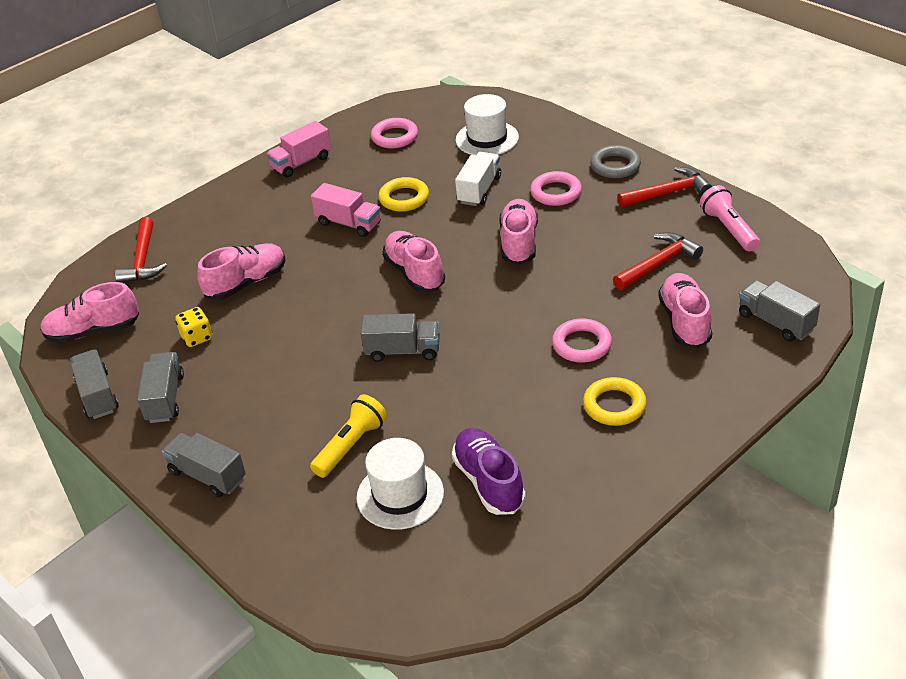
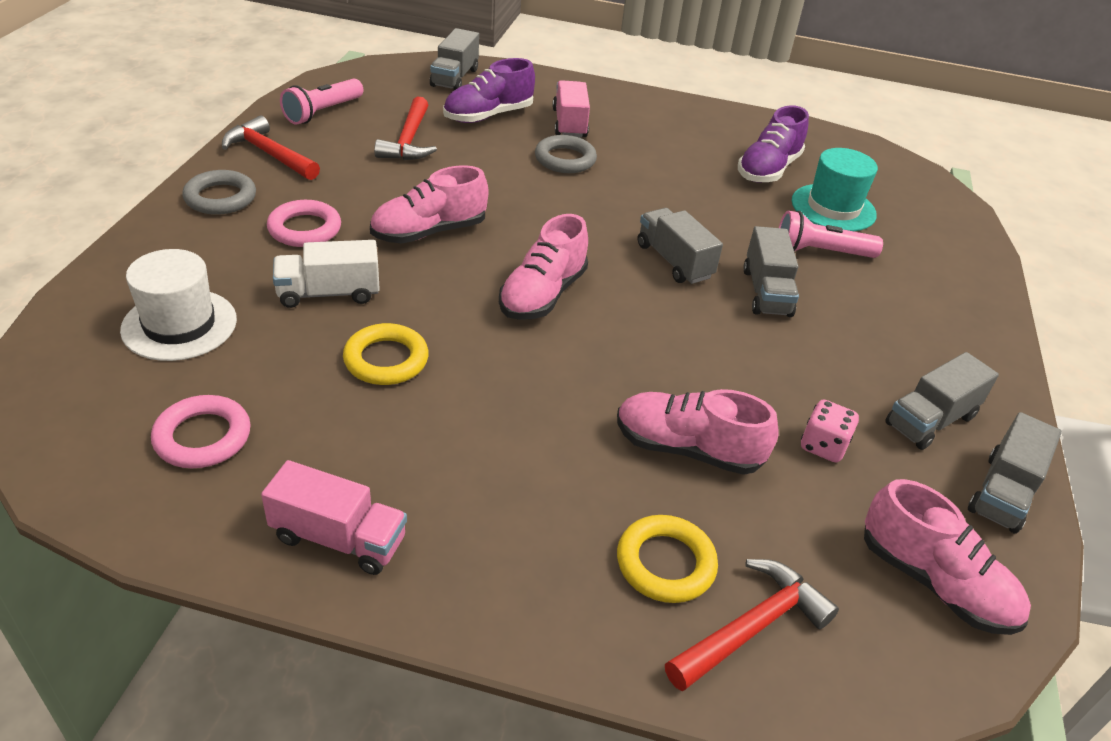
camera: 130 degrees left, 0 degrees up
(197, 337) = (823, 446): yellow dice -> pink dice
(207, 476) = (962, 330): grey truck -> grey truck (766, 292)
(349, 223) = (481, 396): pink truck -> pink truck (569, 123)
(351, 446) = (820, 252): yellow flashlight -> pink flashlight
(400, 495) = (833, 208): white hat -> turquoise hat
(581, 344) = (565, 159): pink ring -> grey ring
(614, 405) = (625, 131): yellow ring -> yellow ring (665, 563)
(658, 264) = (409, 140): red hammer -> red hammer turned 105 degrees counterclockwise
(684, 322) = (488, 115): pink shoe -> purple shoe

